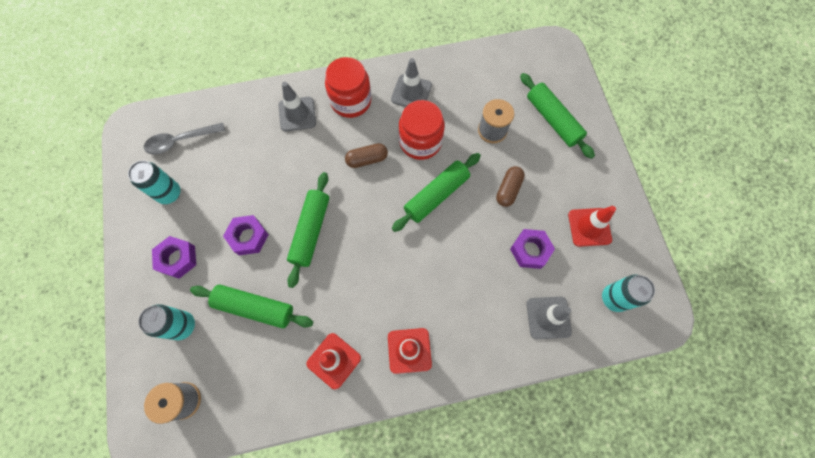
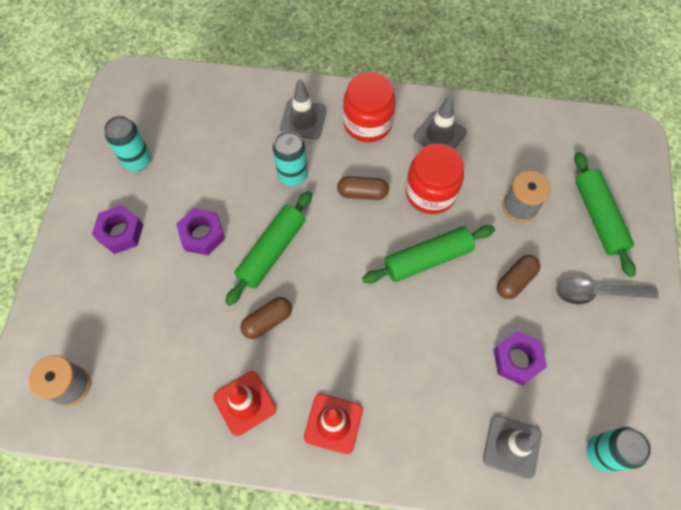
camera: 20 degrees right, 5 degrees down
(180, 141) = (169, 110): grey spoon -> grey spoon (597, 293)
(182, 326) = (99, 305): turquoise can -> turquoise can (292, 175)
(255, 307) = (181, 313): green rolling pin -> none
(328, 289) = (267, 321): none -> brown capsule
(589, 227) = (600, 357): red traffic cone -> none

